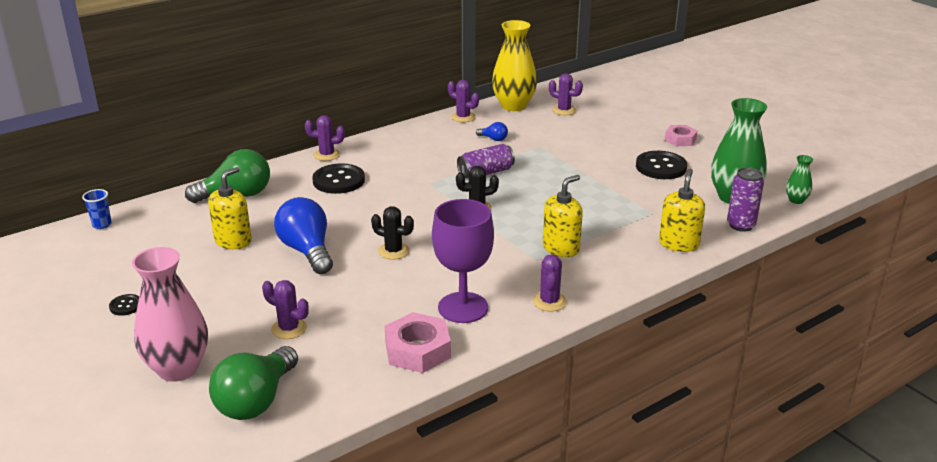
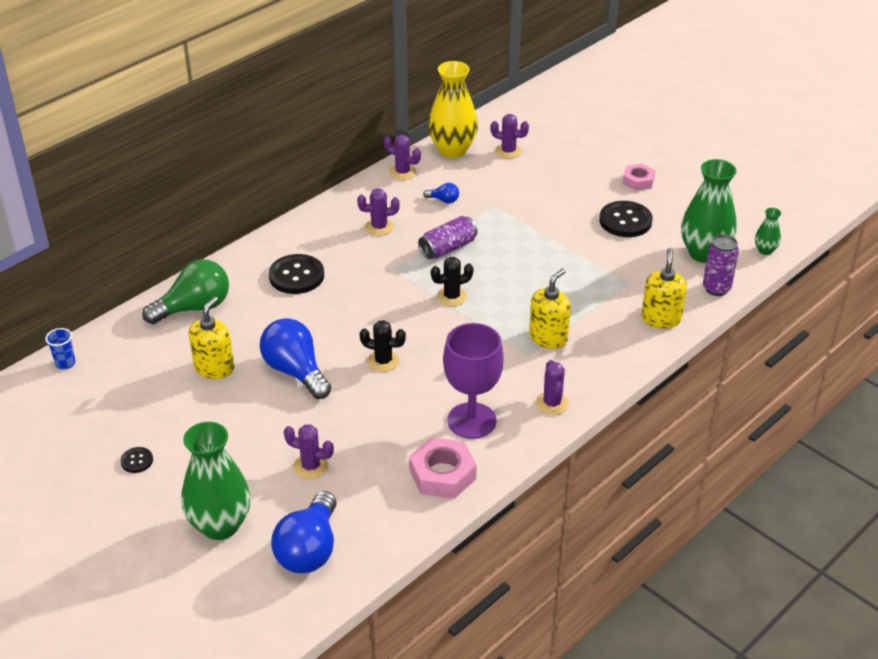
camera: 10 degrees left, 10 degrees up
(178, 369) = (220, 525): pink vase -> green vase
(256, 401) = (309, 549): green light bulb -> blue light bulb
(327, 155) = (271, 242): purple cactus -> purple cactus (379, 227)

